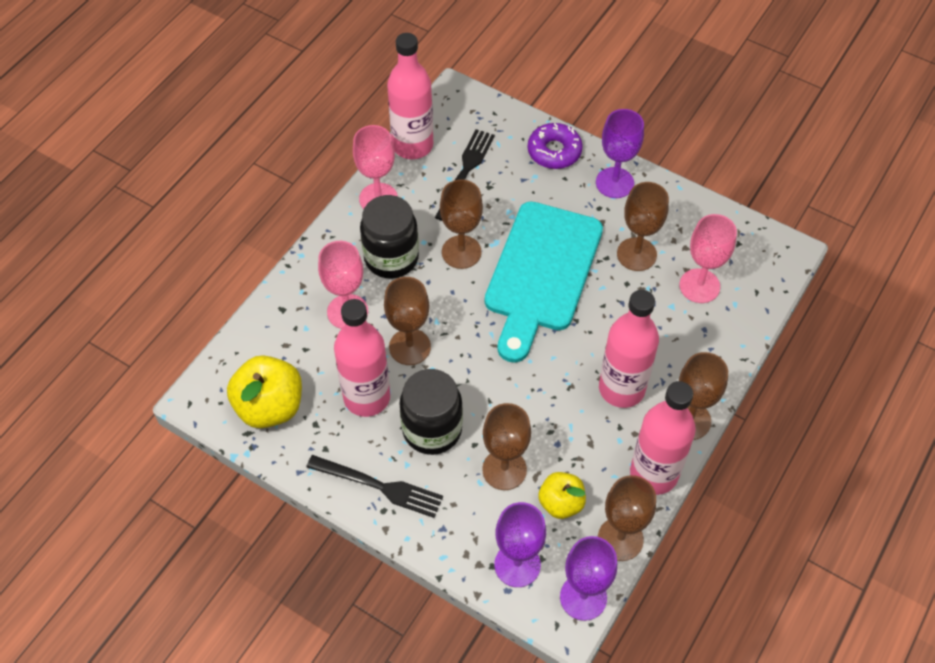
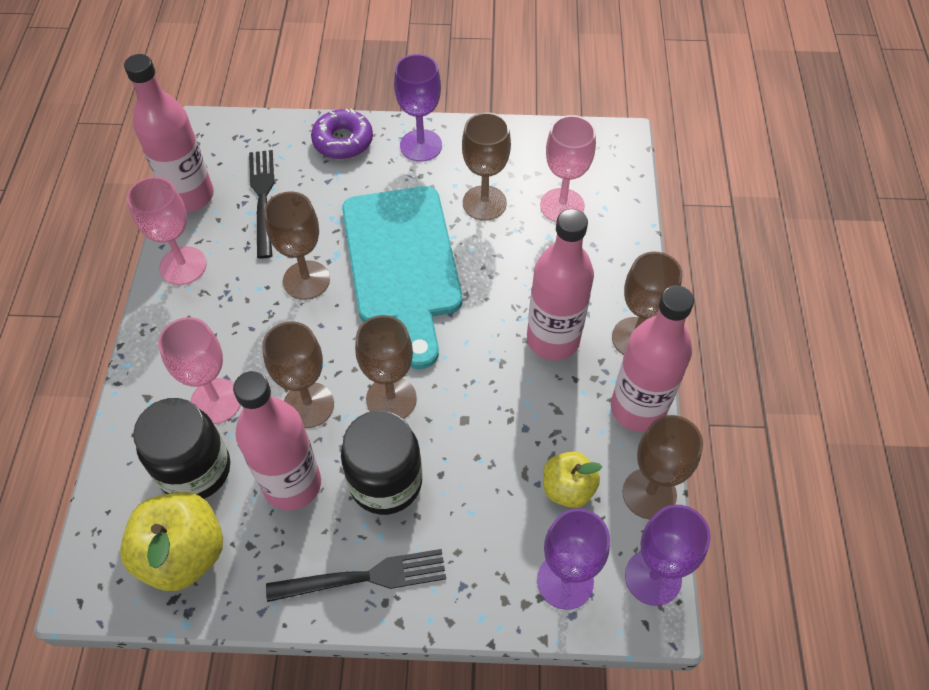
camera: 30 degrees left, 0 degrees up
(391, 258) = (233, 321): black jar -> black jar (195, 470)
(504, 469) = (488, 484): brown goblet -> brown goblet (391, 399)

